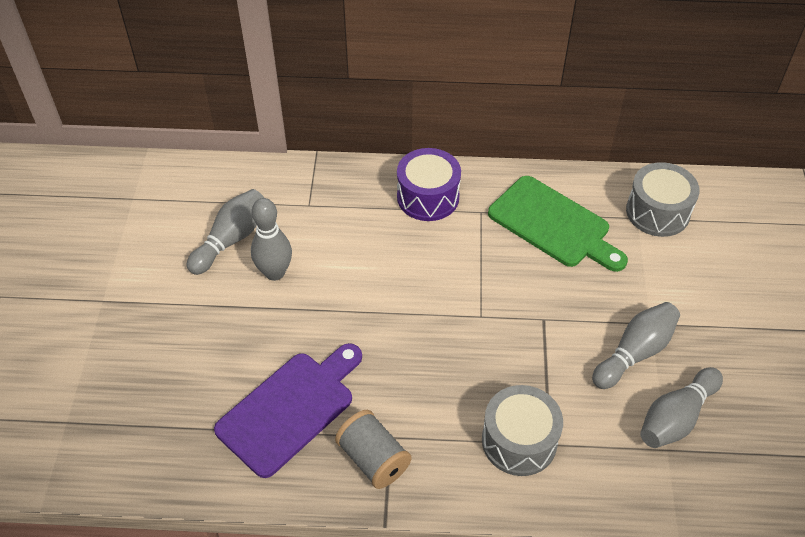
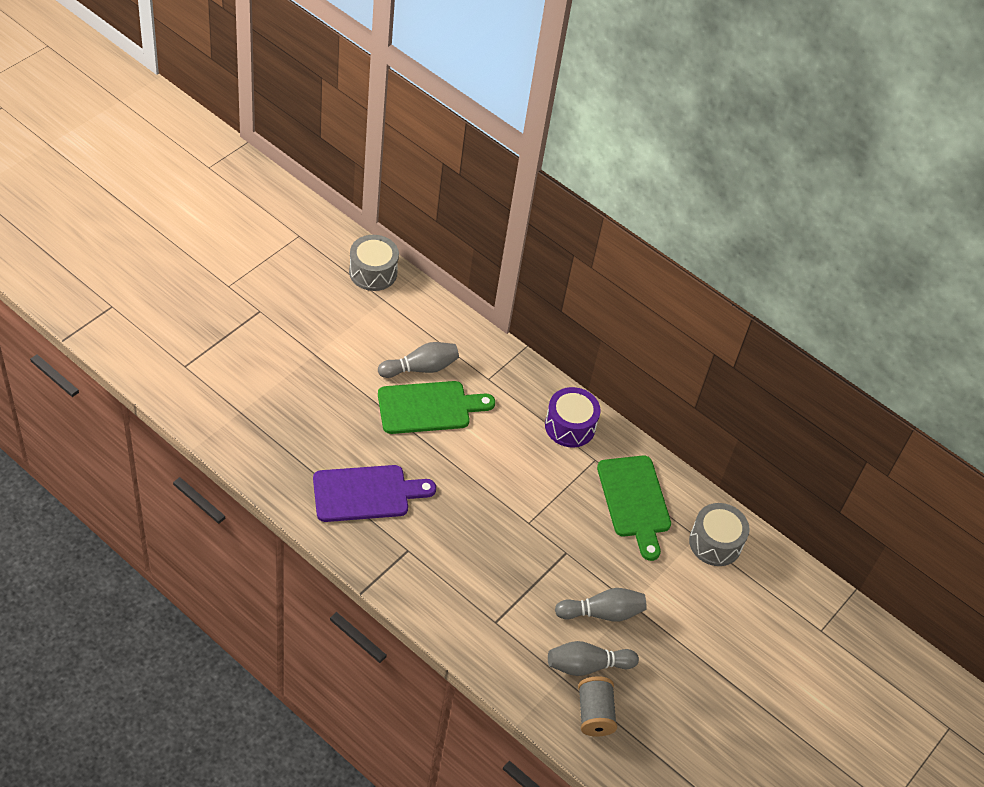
camera: 30 degrees right, 0 degrees up
(275, 272) = (428, 407): grey bowling pin -> green cutting board
(373, 459) = (387, 555): grey spool -> grey spool (594, 714)
(519, 441) = (479, 607): grey drum -> grey drum (373, 272)

